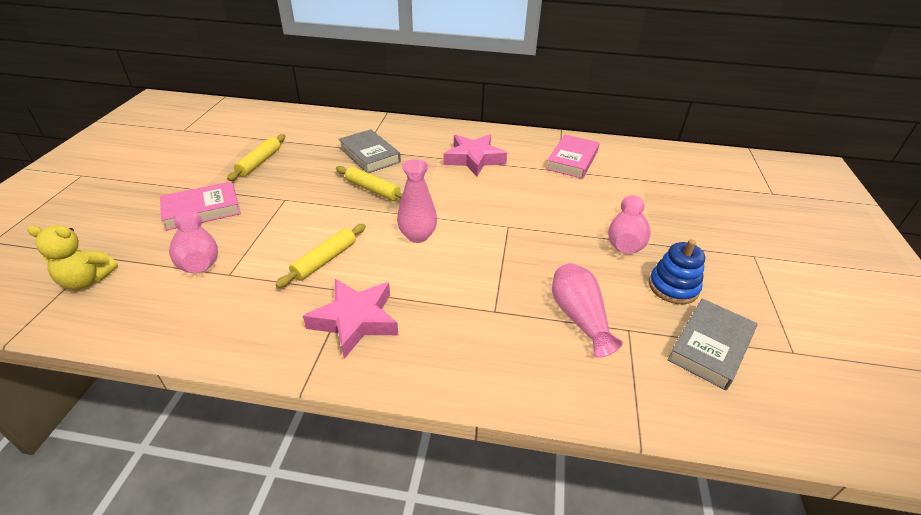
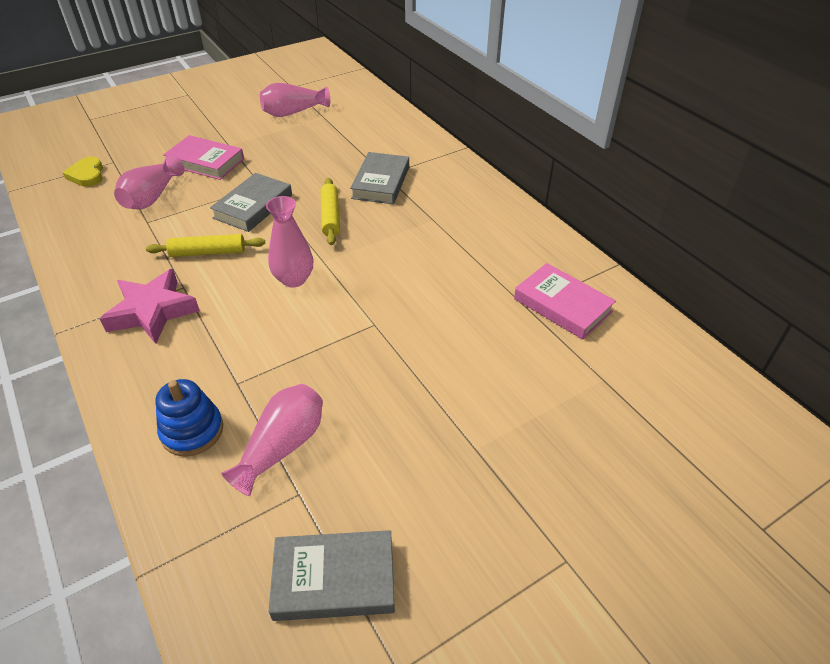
camera: 50 degrees right, 5 degrees up
(87, 280) = (87, 175): yellow teddy bear -> yellow heart
(259, 162) = (295, 143): yellow rolling pin -> none
(304, 214) = (253, 206): none -> grey book
(474, 159) = (462, 240): pink star -> none
(572, 160) = (562, 305): pink book -> pink book turned 60 degrees clockwise
(625, 239) = (457, 421): pink vase -> pink vase (293, 112)
(673, 287) = (410, 502): blue stacking toy -> blue stacking toy (192, 431)

